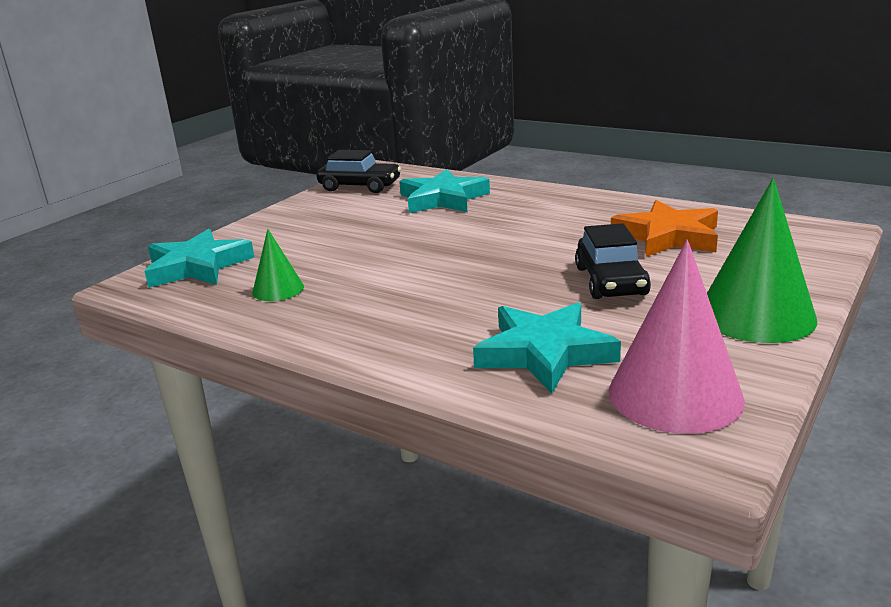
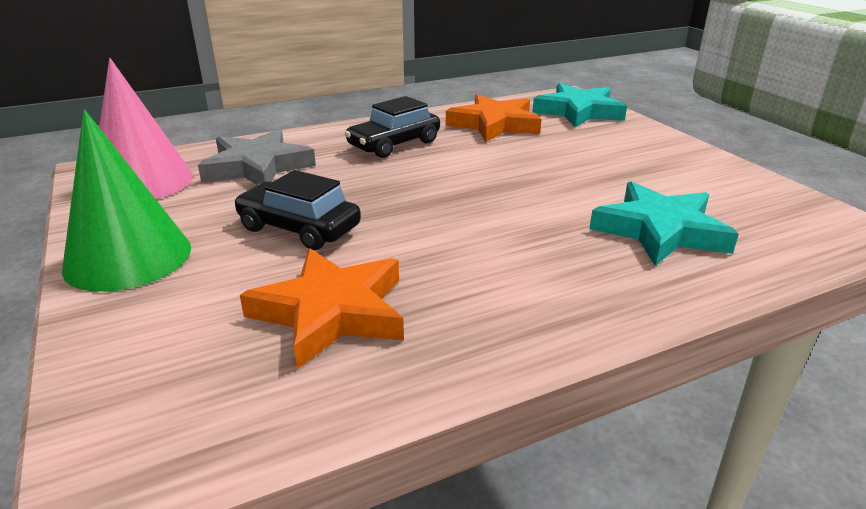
camera: 120 degrees right, 5 degrees up
(278, 289) = (494, 124): green cone -> orange star
(360, 186) = (766, 200): black car -> black car (394, 144)
(544, 353) = (257, 167): turquoise star -> grey star

